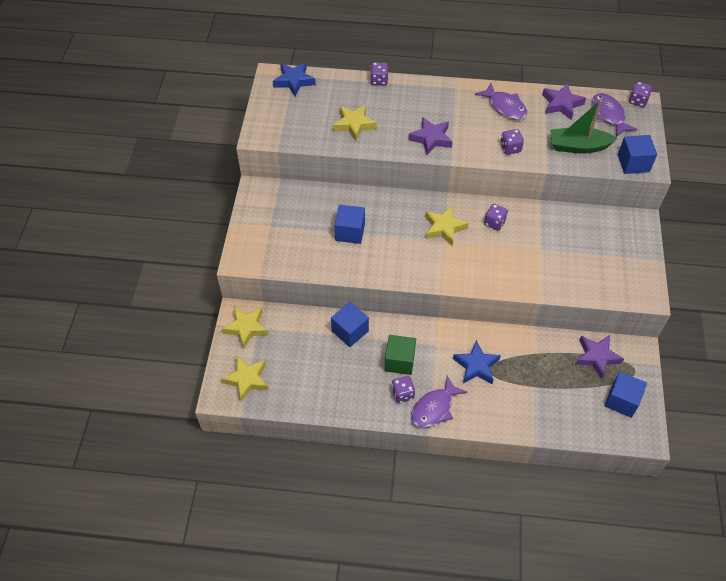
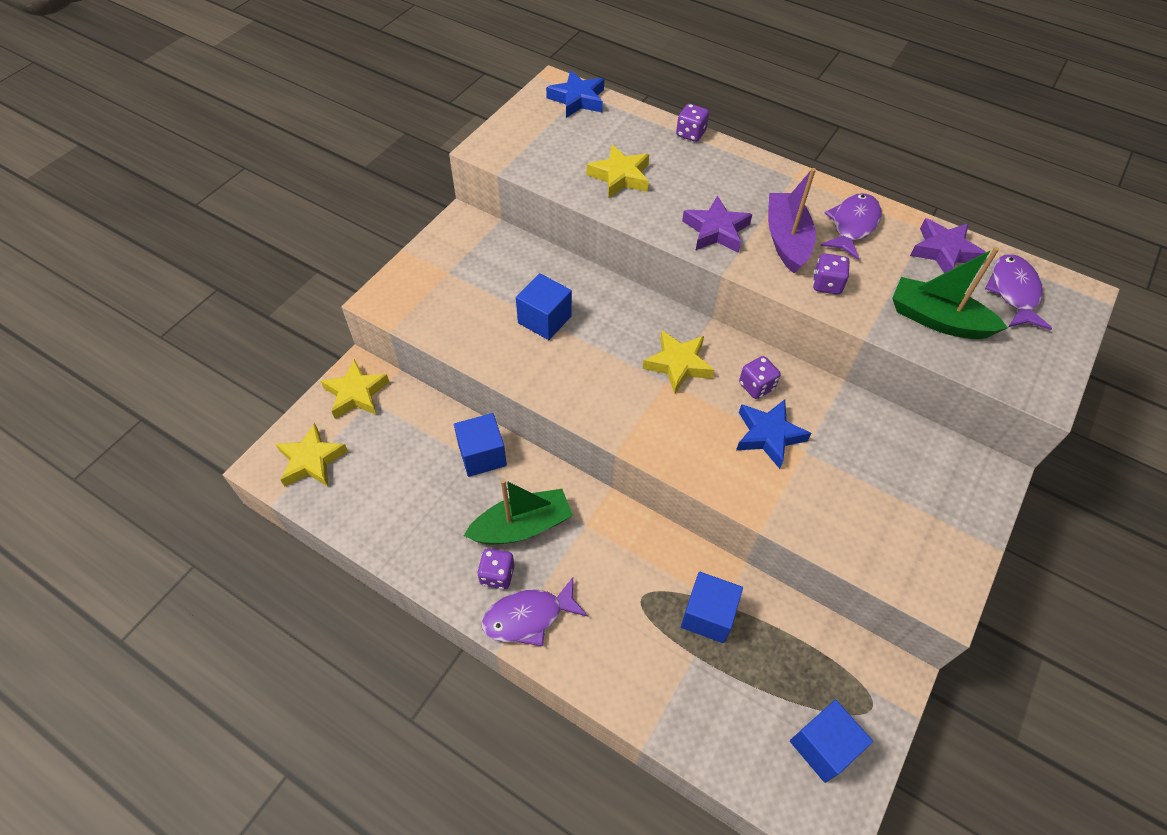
camera: 25 degrees right, 0 degrees up
(399, 361) = (522, 526): green cube -> green boat
(474, 129) = (786, 240): none -> purple boat
(476, 366) = (626, 583): blue star -> blue star (768, 435)
(505, 107) = (852, 226): purple fish -> purple fish turned 135 degrees counterclockwise
(597, 357) = (820, 655): purple star -> none
(633, 163) = (1018, 377): blue cube -> blue cube (708, 615)
(638, 101) = (1075, 288): purple dice -> none

